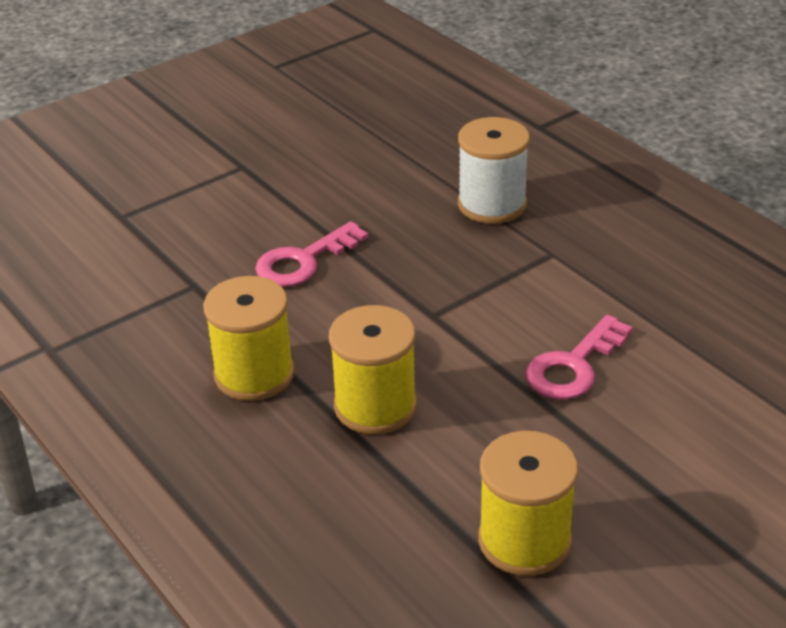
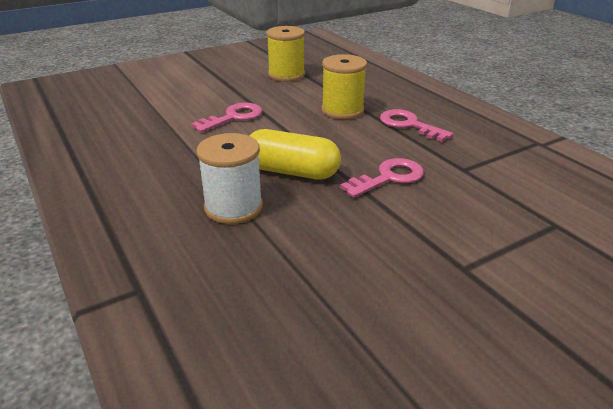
camera: 175 degrees left, 5 degrees down
(254, 374) = (409, 125): yellow spool -> pink key
(436, 259) = (292, 171): none -> yellow capsule

